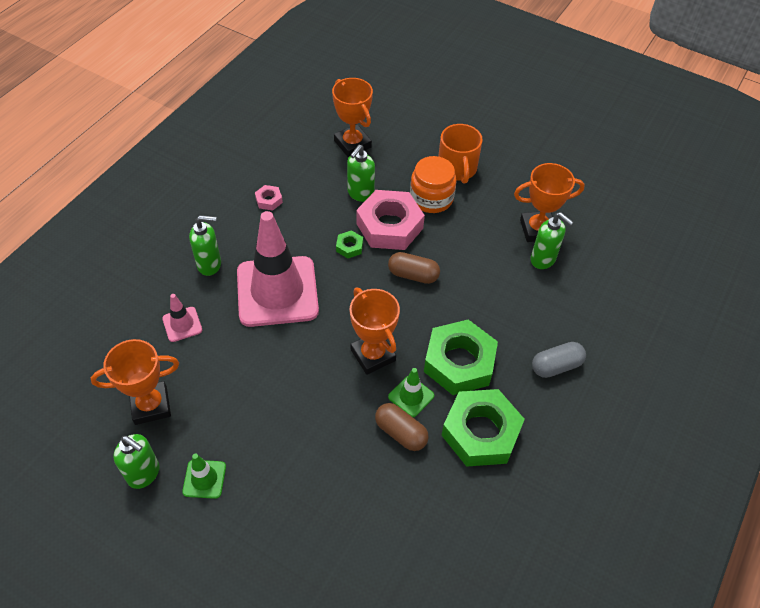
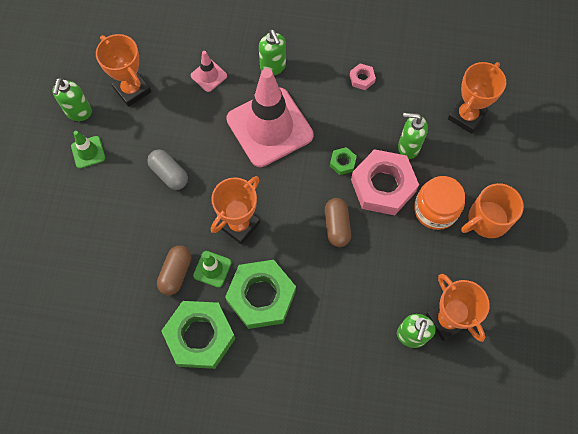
camera: 70 degrees right, 15 degrees up
(556, 366) = (292, 382): grey capsule -> grey capsule (169, 174)

